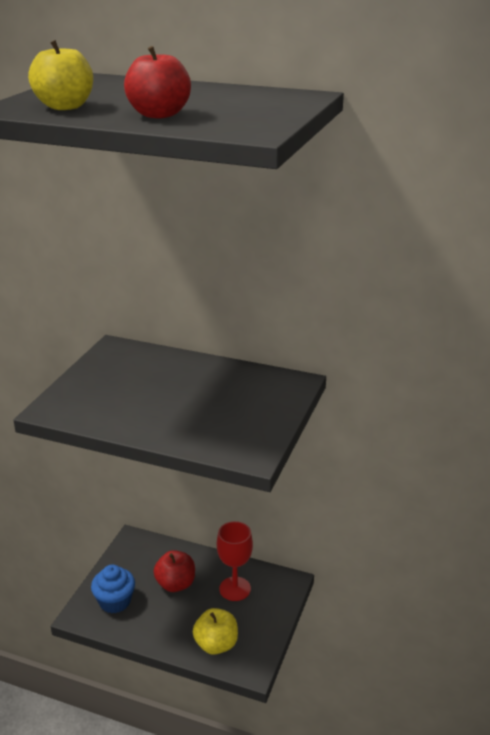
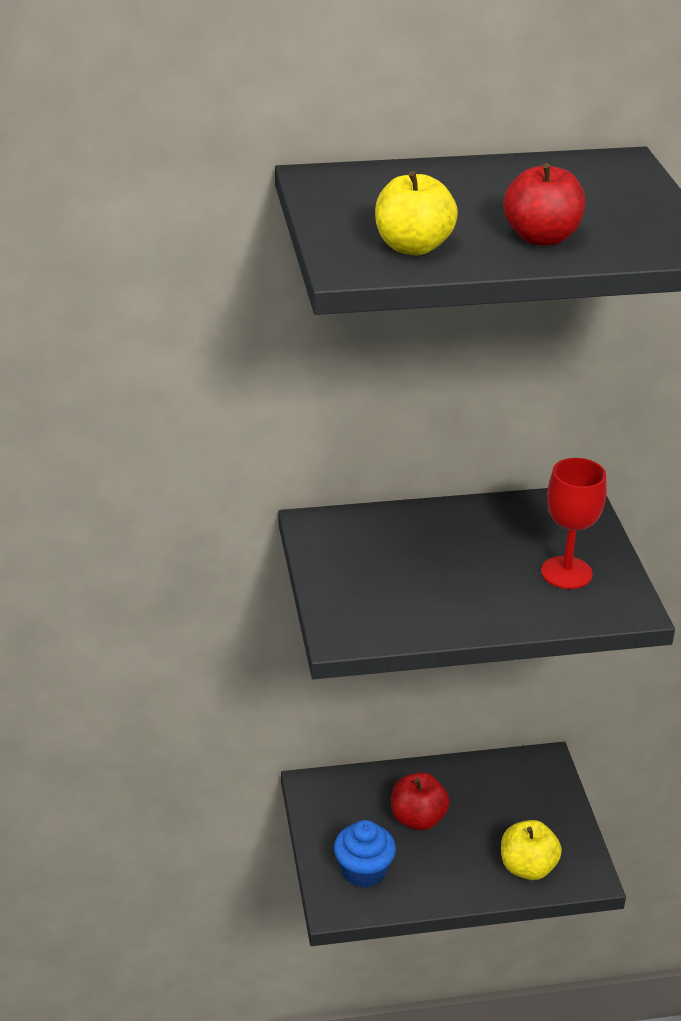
camera: 30 degrees left, 5 degrees up
(235, 589) = (492, 795): red goblet -> red goblet (566, 573)

